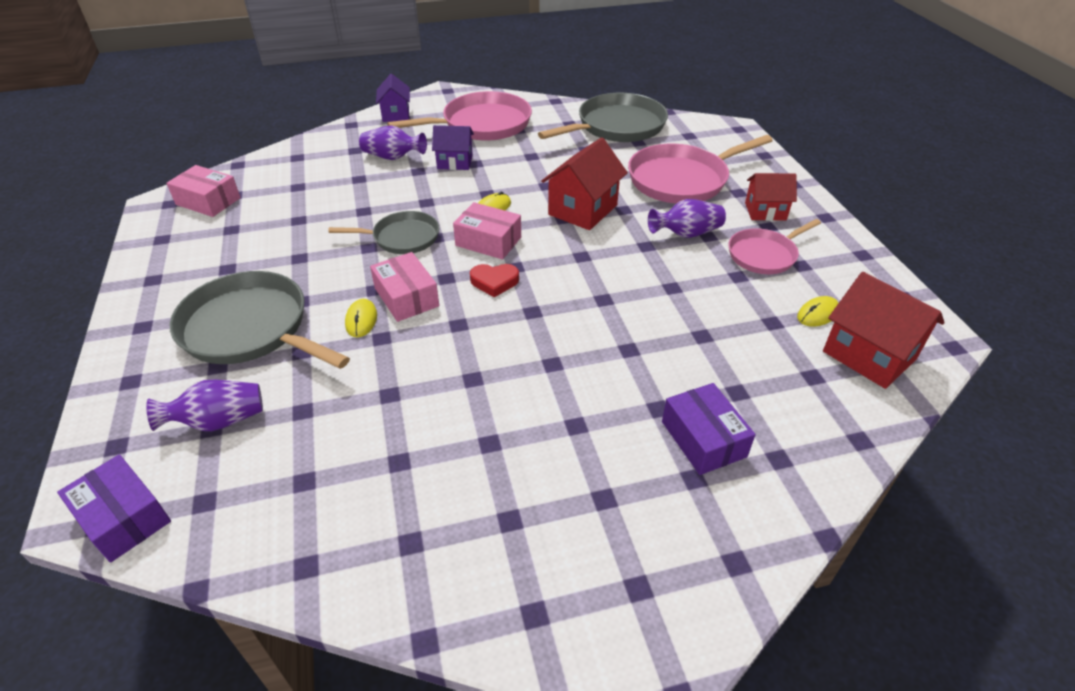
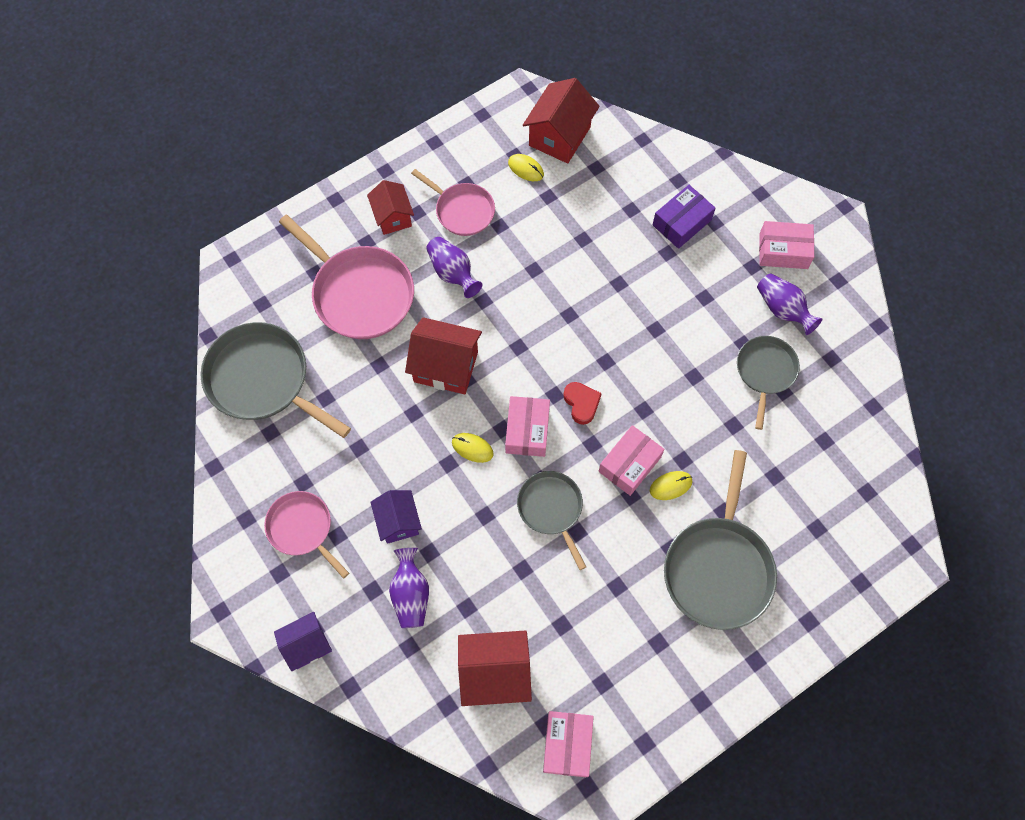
camera: 110 degrees left, 25 degrees up
(123, 517) = (901, 533): purple box -> none
(218, 421) = (809, 527): purple vase -> purple vase (783, 309)
(297, 181) = (495, 673): none -> red house
(437, 452) = (765, 371): none -> grey pan
(482, 124) = (302, 528): pink pan -> pink pan, size x0.60
(617, 551) = (783, 251): none -> pink box

